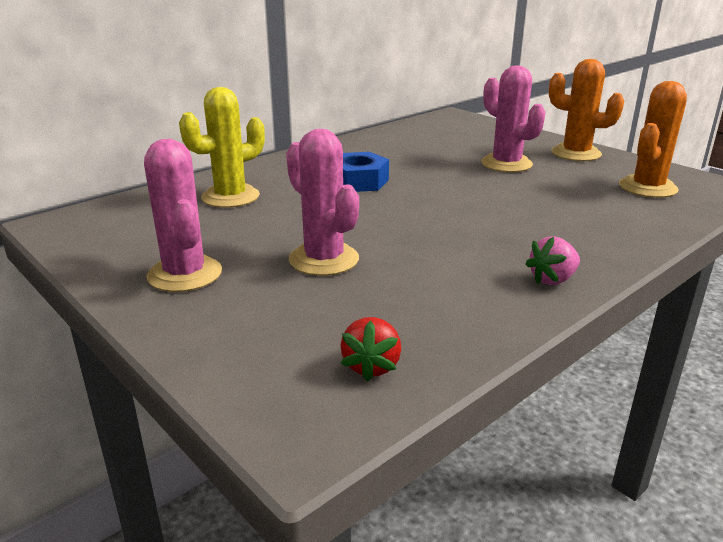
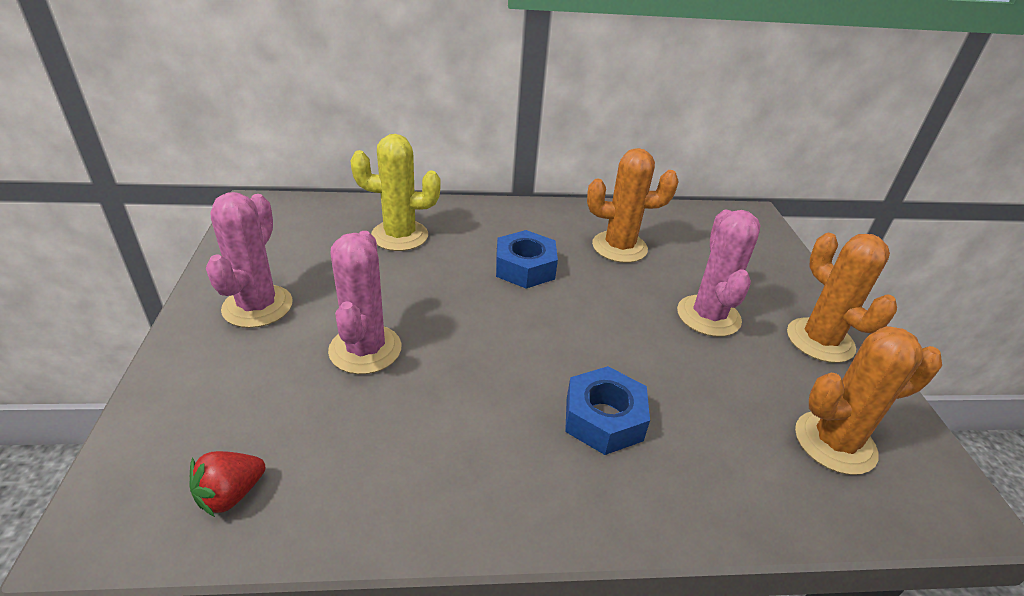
camera: 35 degrees right, 10 degrees up
(401, 152) = (619, 247): none -> orange cactus
(531, 226) = (604, 419): none -> blue nut
(552, 280) = (514, 505): pink strawberry -> none

